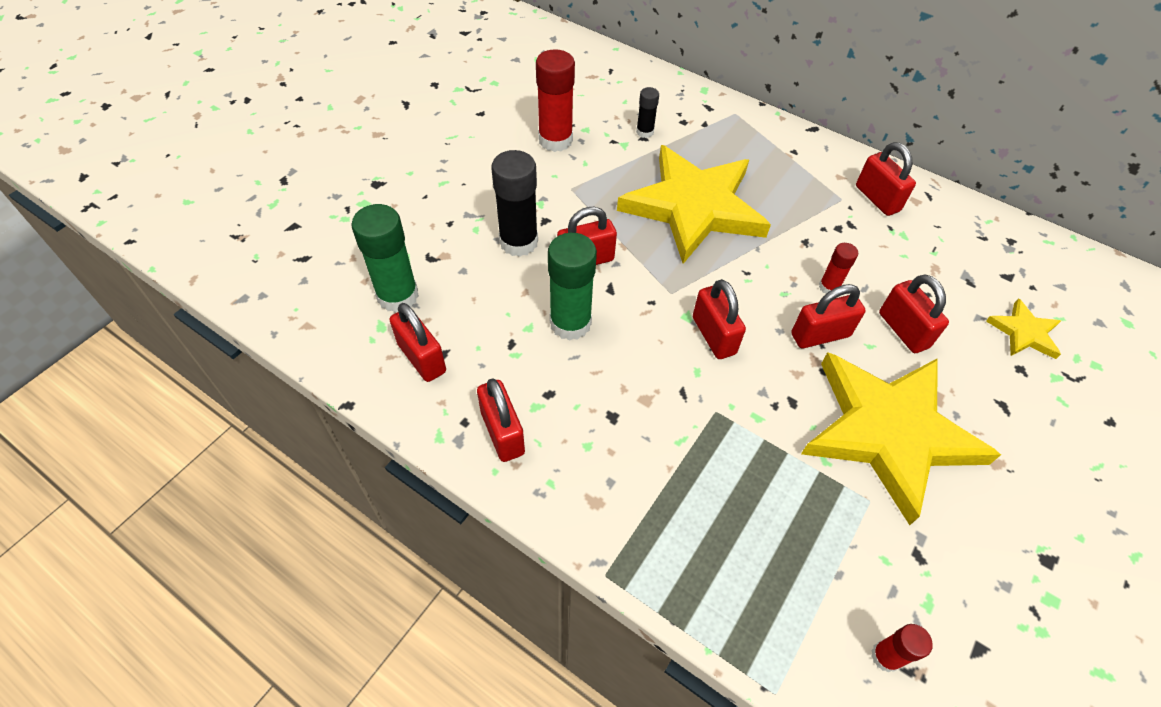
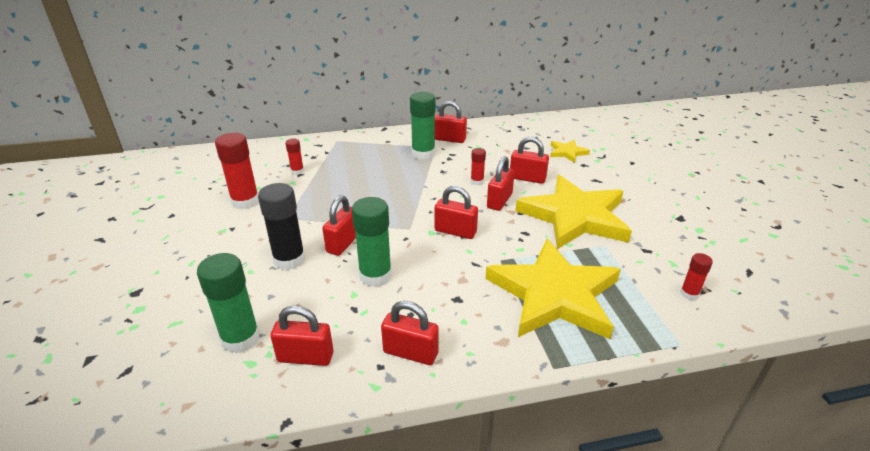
camera: 45 degrees left, 20 degrees down
(645, 132) = (297, 171): black glue stick -> red glue stick
(693, 207) = (370, 187): yellow star -> yellow star (554, 294)
(814, 199) = (423, 154): none -> green glue stick

